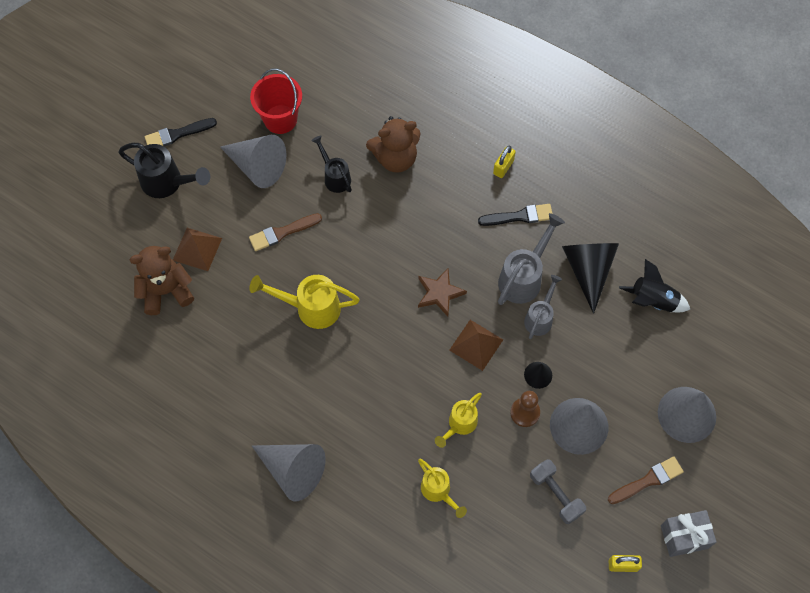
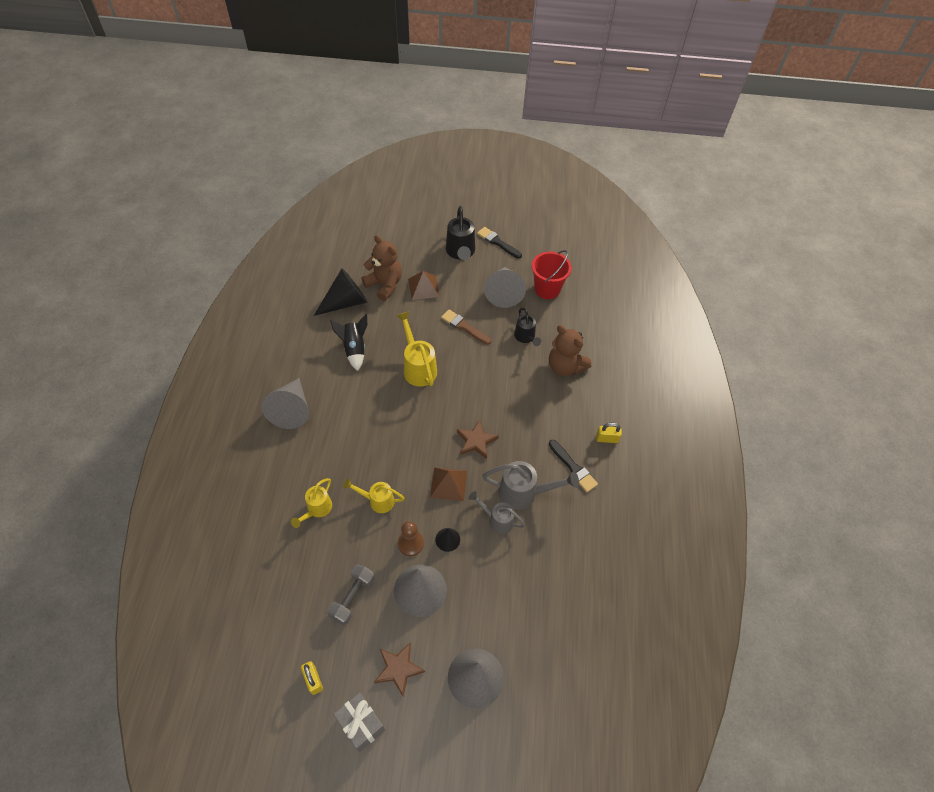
camera: 60 degrees right, 10 degrees down
(335, 176) = (525, 338): black watering can -> black watering can turned 135 degrees clockwise
(540, 317) = (497, 520): grey watering can -> grey watering can turned 150 degrees counterclockwise
(588, 270) = (559, 538): black cone -> black cone (345, 302)
(648, 480) = (398, 669): brown brush -> brown star
(652, 301) = (563, 602): black rocket -> black rocket (354, 349)

